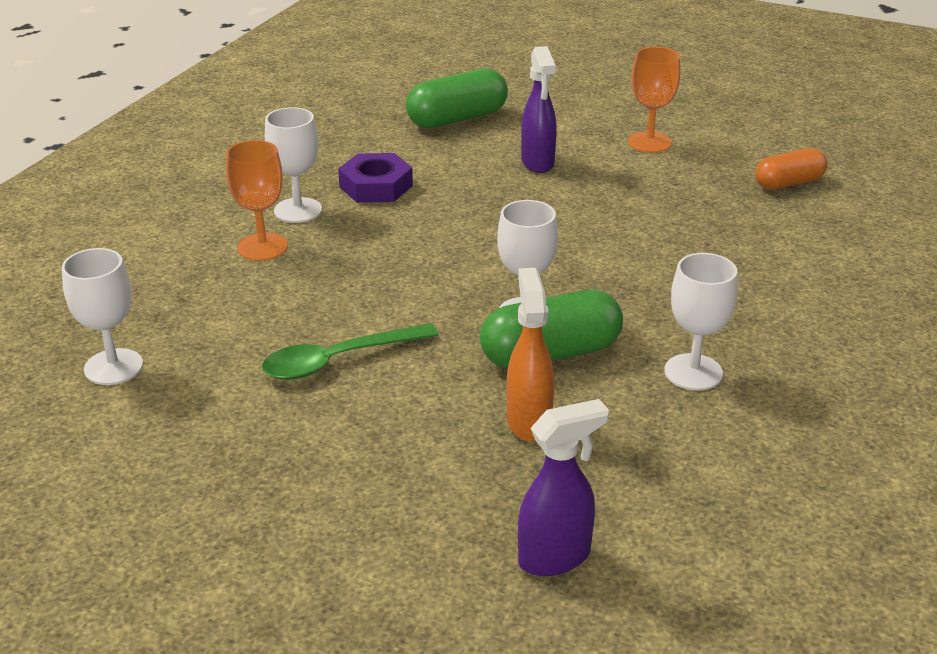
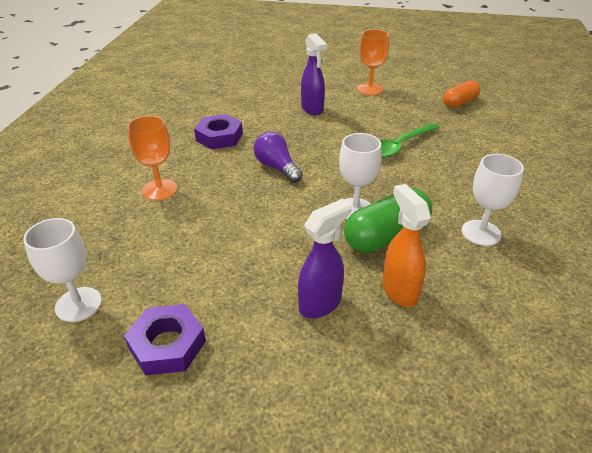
camera: 15 degrees left, 5 degrees up
(203, 428) = (167, 345): none -> purple nut
(298, 210) = (174, 160): white goblet -> none
(339, 360) = (247, 267): green spoon -> green spoon (399, 146)
(440, 241) = (277, 167): none -> purple light bulb
(457, 119) = (251, 88): green capsule -> none
(555, 557) = (477, 403): purple spray bottle -> purple spray bottle (320, 304)

